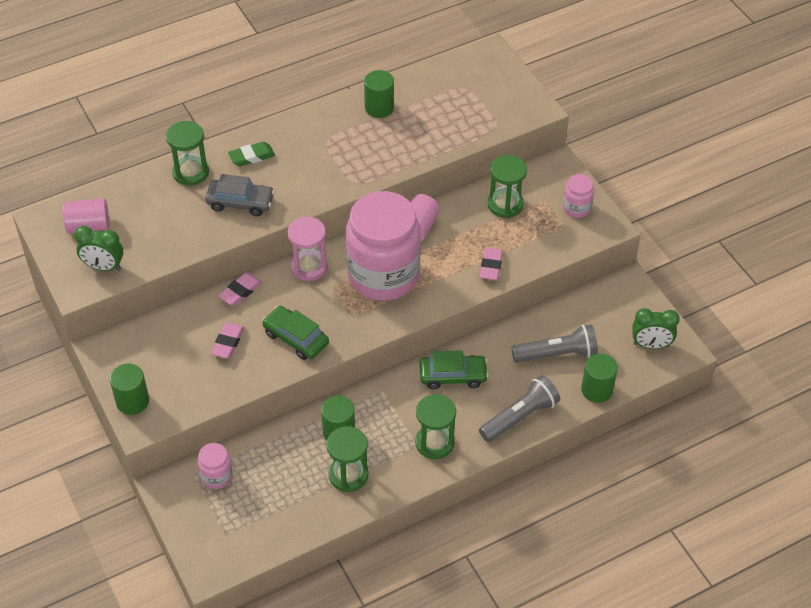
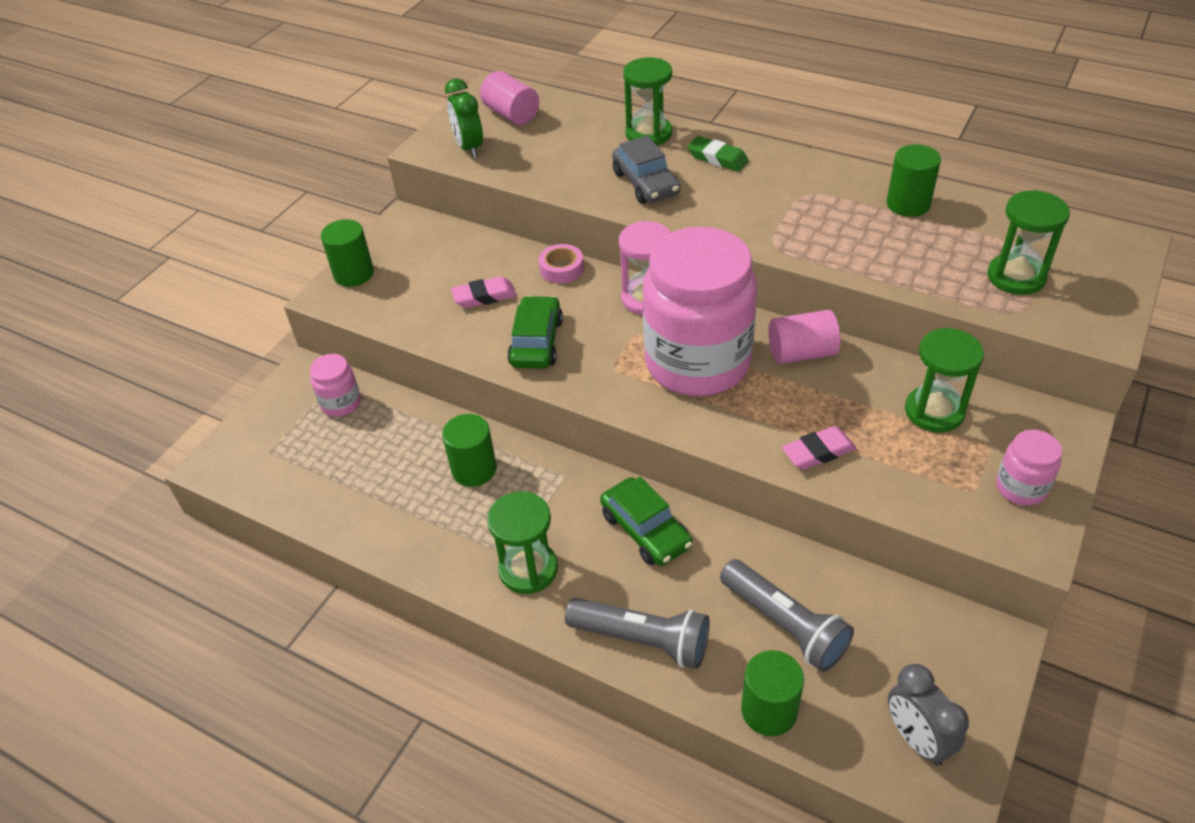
camera: 60 degrees right, 5 degrees down
(240, 291) = (561, 269): pink eraser -> pink tape
(348, 475) = (419, 511): green hourglass -> green hourglass (1016, 277)
(651, 345) = (916, 739): green clock -> grey clock

